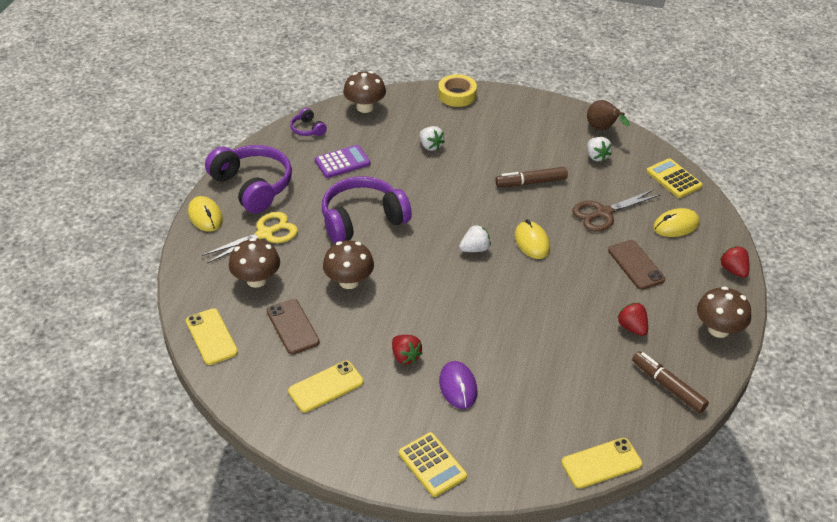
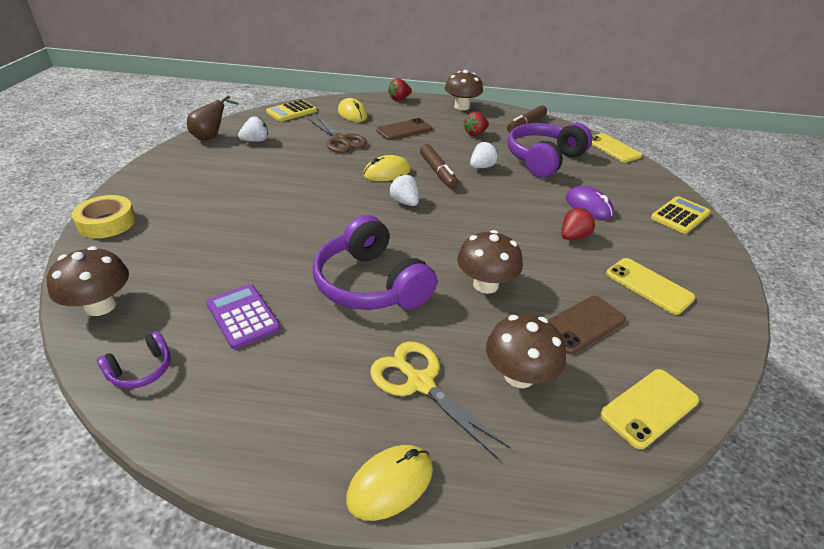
camera: 100 degrees left, 5 degrees down
(252, 186) = (301, 423): purple headphones -> purple headphones (544, 160)
(430, 146) = (218, 238): white strawberry -> white strawberry (482, 167)
(458, 387) = (588, 206): purple mouse -> purple mouse turned 75 degrees clockwise
(531, 182) = (295, 173): brown marker -> brown marker (438, 172)

